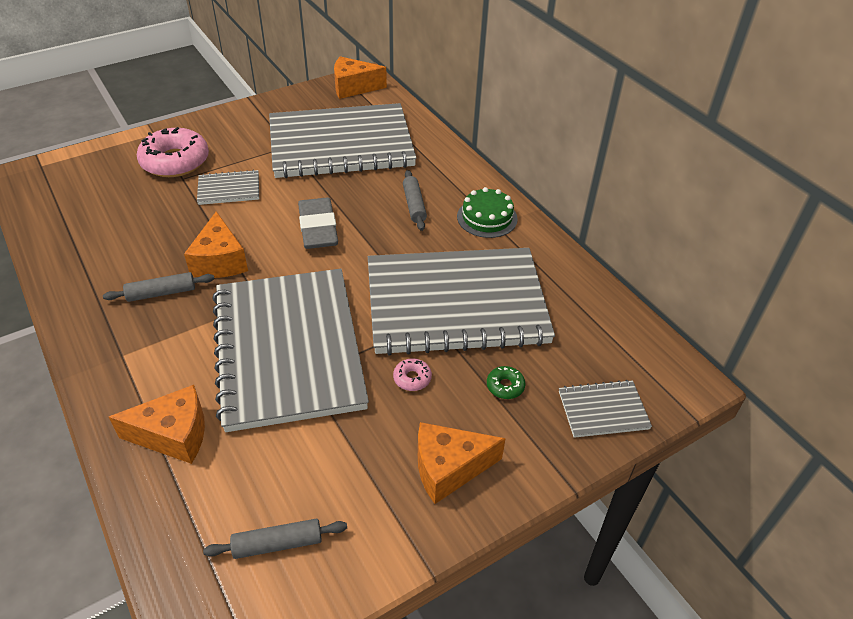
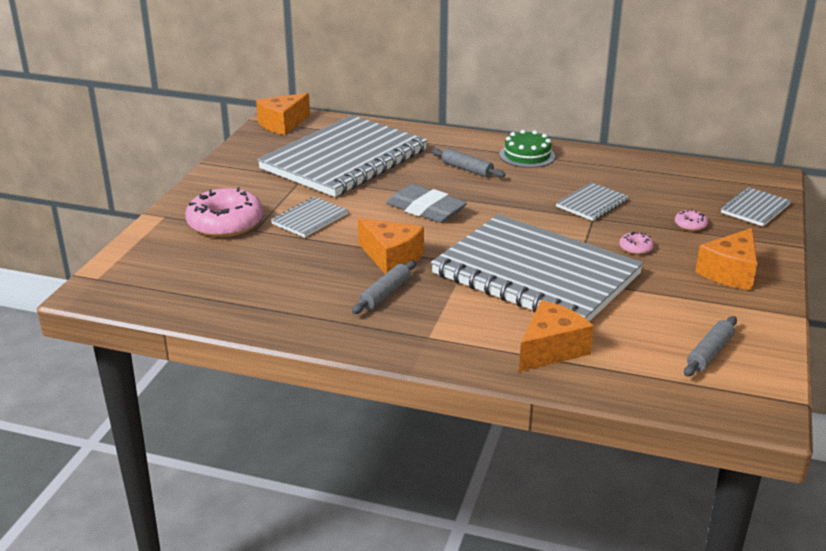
camera: 40 degrees left, 15 degrees down
(456, 304) = (592, 203): grey notebook -> grey notebook, size x0.41
(505, 386) = (690, 225): green donut -> pink donut

